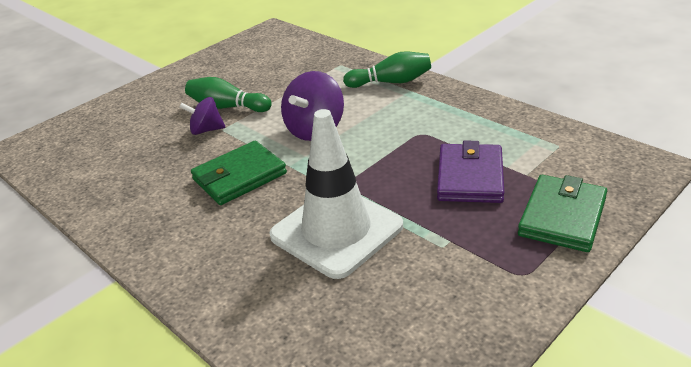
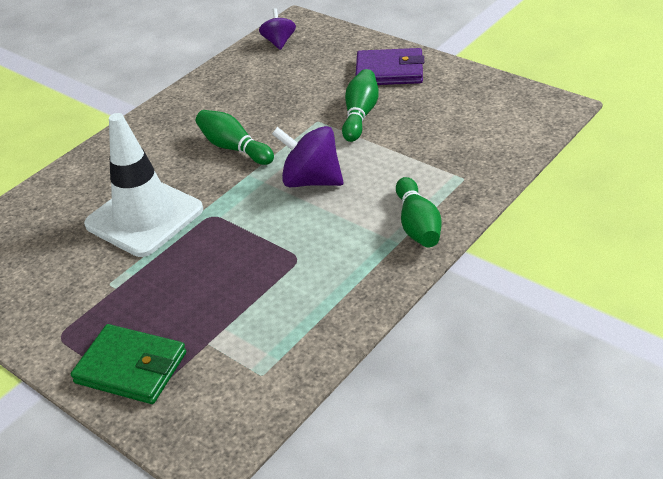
camera: 85 degrees right, 5 degrees up
(206, 130) = (316, 112): purple spinning top -> purple spinning top (279, 42)
(239, 176) = (234, 148): green wallet -> green bowling pin
(470, 177) = (209, 299): purple wallet -> purple wallet (389, 71)

